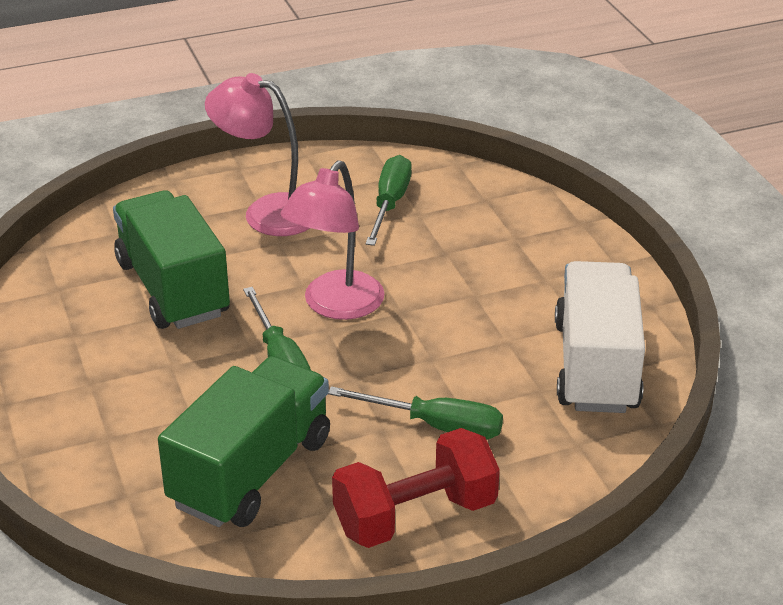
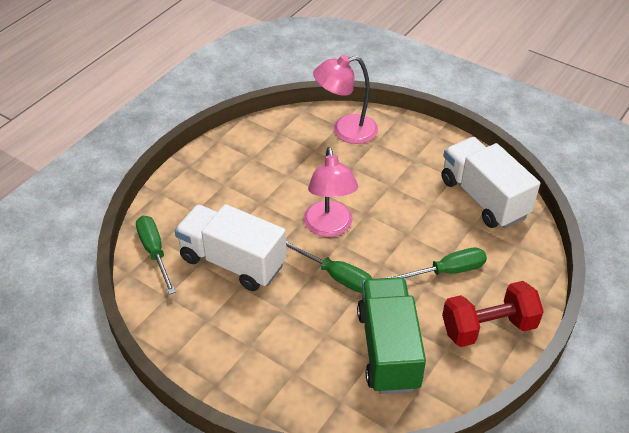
camera: 35 degrees left, 10 degrees up
(173, 288) = (232, 261): green truck -> white truck
(267, 212) = (234, 187): pink lamp -> pink lamp (345, 131)
(390, 204) = (294, 151): green screwdriver -> green screwdriver (154, 252)
(415, 516) = (488, 327): red dumbbell -> red dumbbell turned 45 degrees clockwise

